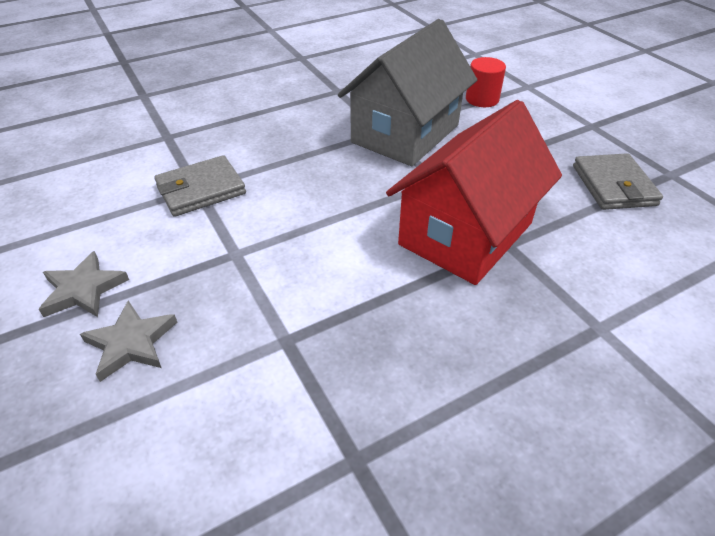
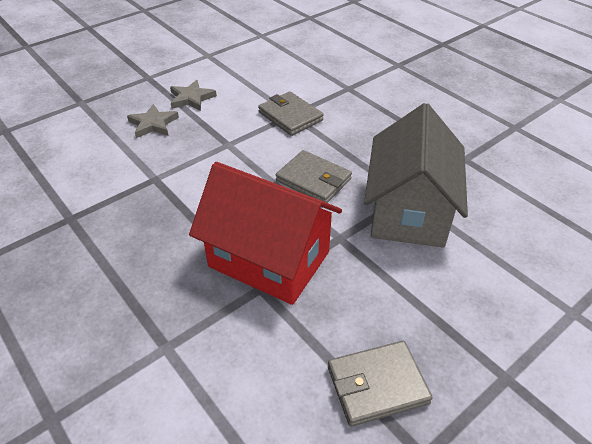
camera: 80 degrees right, 0 degrees up
(340, 186) = (313, 180): none -> grey wallet
(405, 134) = (409, 211): grey house -> grey house turned 75 degrees clockwise
(482, 99) = (511, 267): red cylinder -> none

